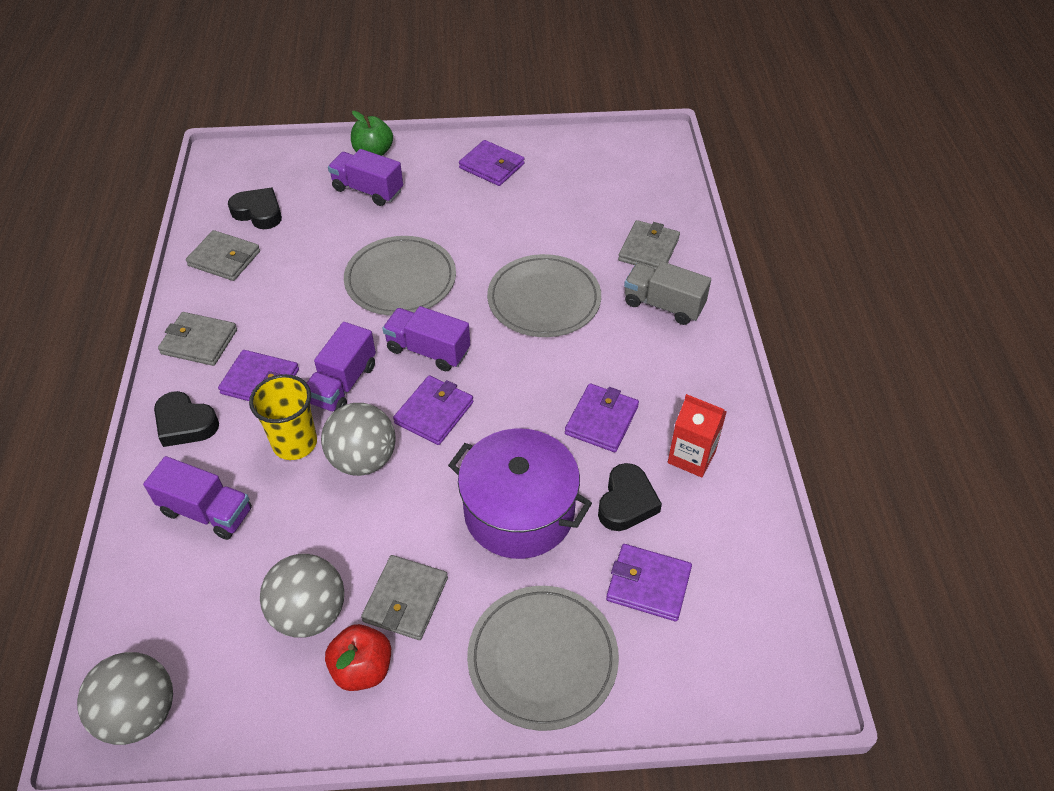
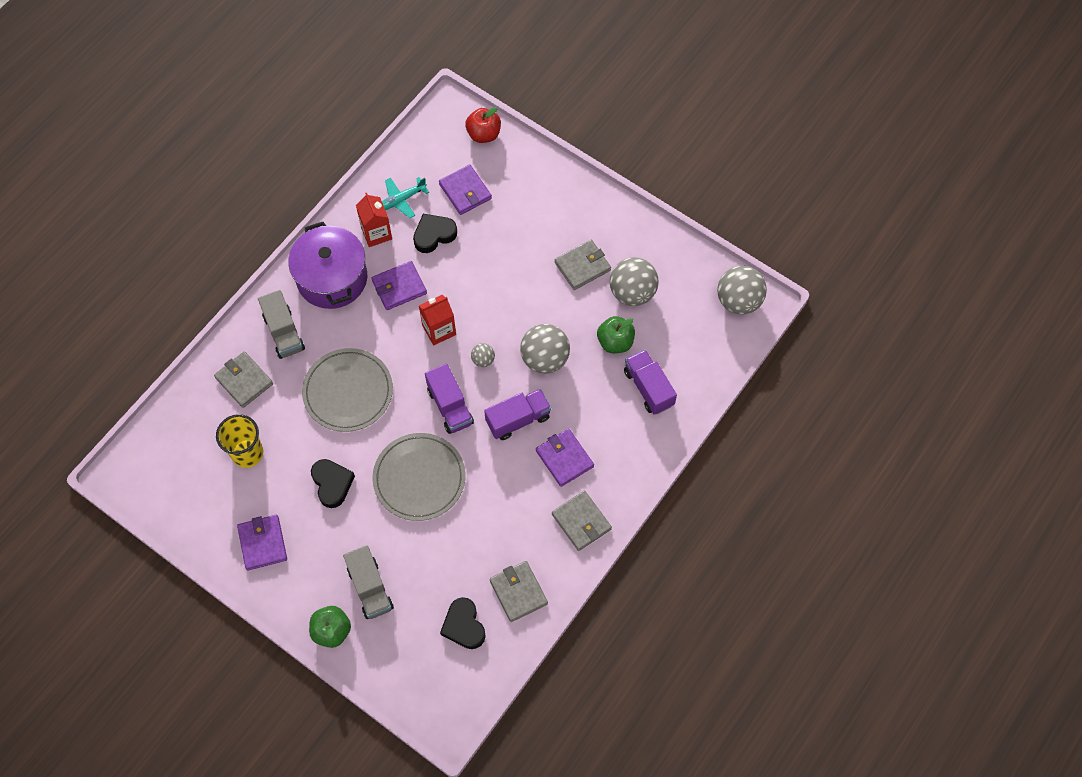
camera: 140 degrees left, 15 degrees up
(185, 424) = (627, 459): black heart -> black heart (332, 484)
(288, 535) = (615, 342): none -> green apple
(295, 443) = (574, 398): yellow cup -> yellow cup (247, 453)
(362, 669) = (626, 249): red apple -> red apple (484, 134)
(368, 190) = (370, 588): purple truck -> grey truck
(434, 413) = (483, 360): purple wallet -> grey ball
(512, 409) = (439, 330): none -> red carton
(519, 512) = (491, 269): purple pot -> purple pot (332, 278)
(542, 659) = (543, 196): grey plate -> none
(648, 249) = (244, 381): grey wallet -> grey wallet turned 75 degrees clockwise
(709, 514) = (401, 200): none -> turquoise plane

